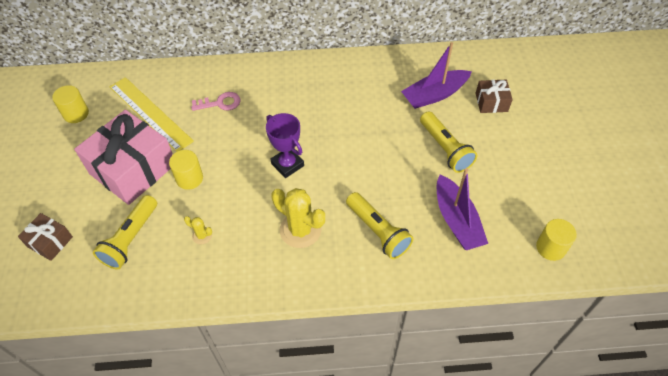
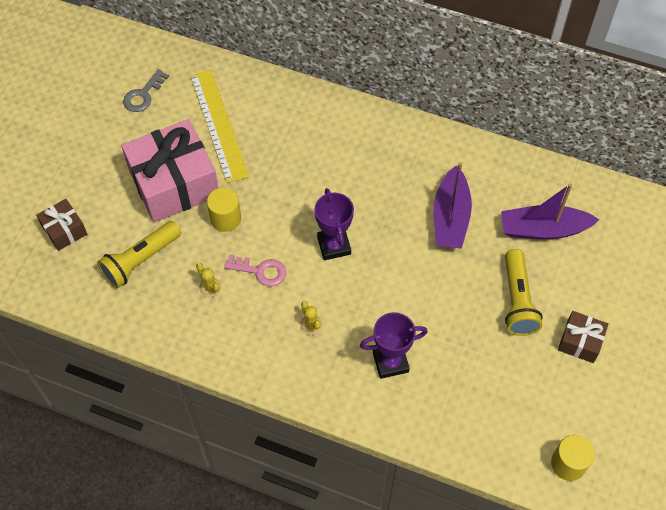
camera: 25 degrees right, 5 degrees up
(76, 114) = (143, 95): yellow cylinder -> grey key
(220, 103) = (297, 142): pink key -> pink key (260, 271)
(300, 230) = (311, 325): yellow cactus -> yellow cactus, size x0.47
(378, 231) = (390, 362): yellow flashlight -> purple trophy
(457, 220) = (482, 388): purple boat -> purple boat (450, 217)
(491, 102) = (606, 266): brown gift -> brown gift (580, 342)

